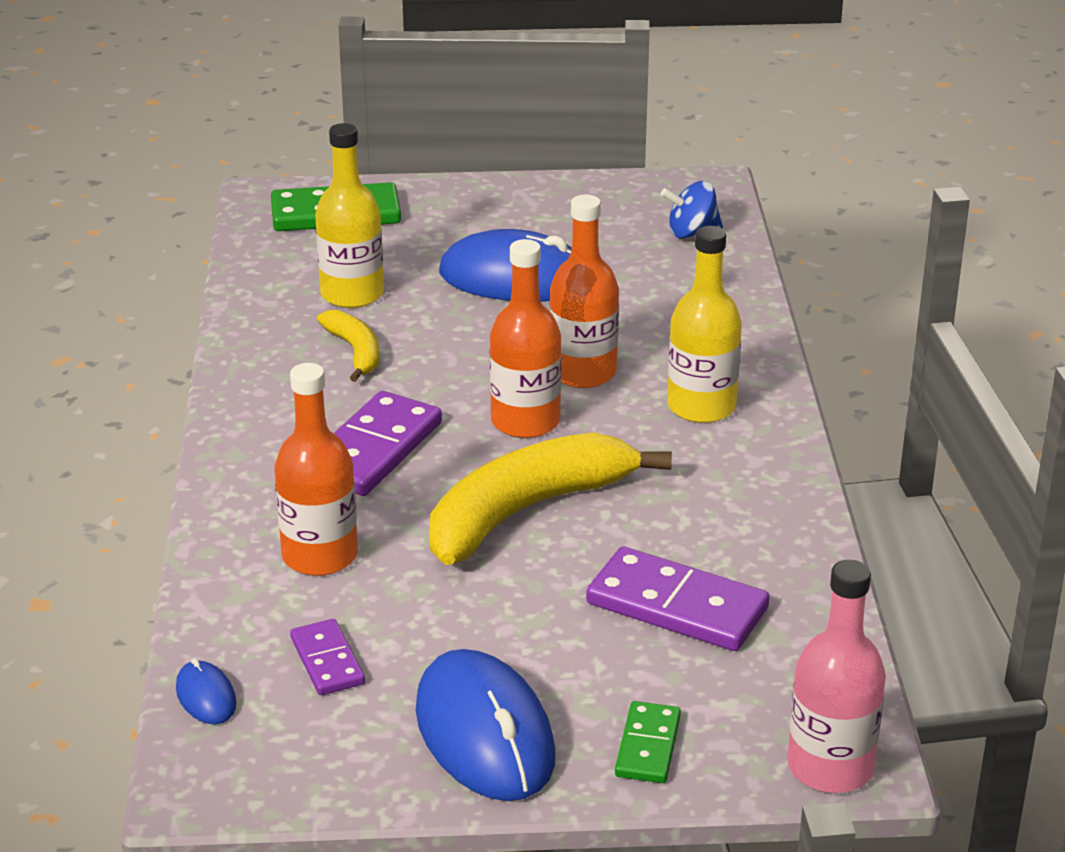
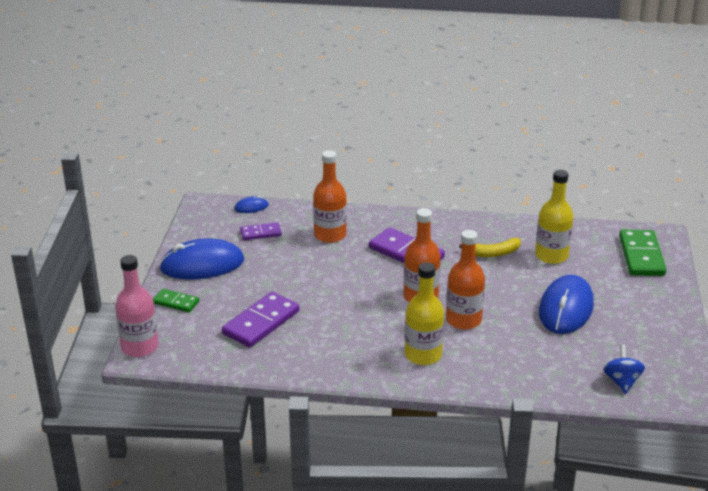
camera: 100 degrees right, 0 degrees up
(525, 511) = (345, 289): yellow banana -> none

